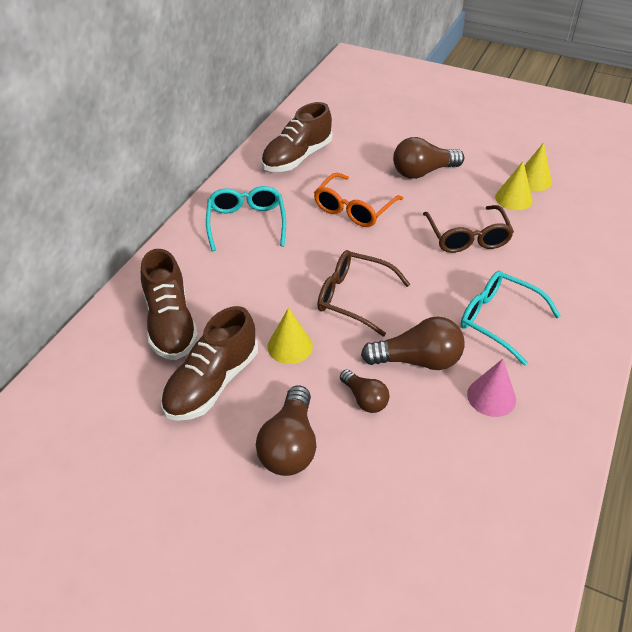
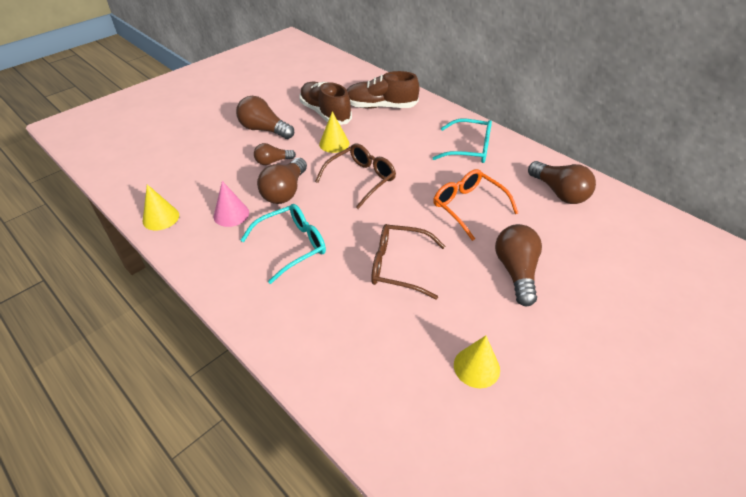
camera: 110 degrees right, 0 degrees up
(297, 158) = (559, 192): brown shoe -> brown light bulb
(513, 198) = (446, 330): yellow cone -> yellow cone (161, 218)

